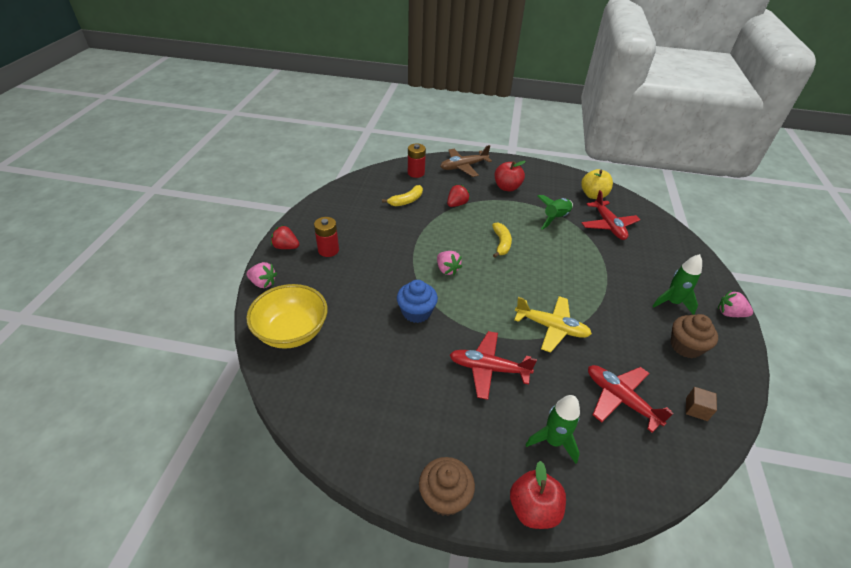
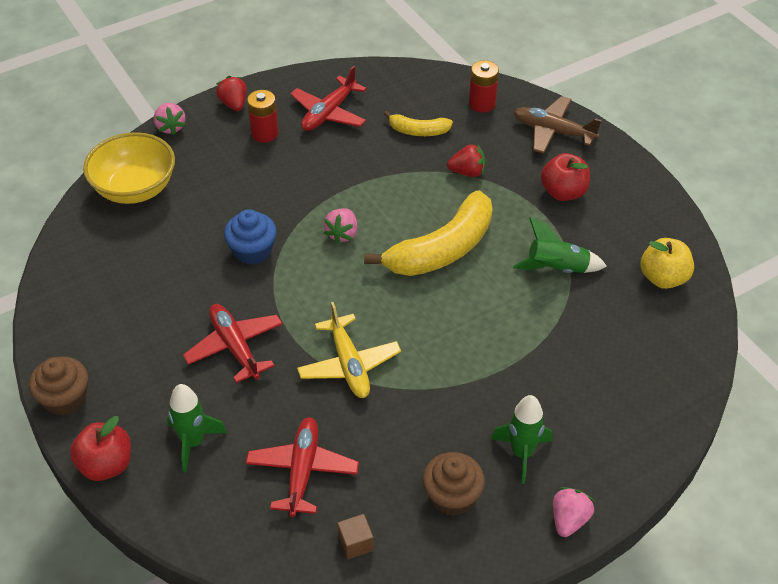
camera: 50 degrees right, 5 degrees up
(501, 243) = (442, 249): yellow banana -> yellow banana, size x1.98
(608, 225) = (610, 325): red plane -> red plane (329, 113)
(729, 313) = (569, 520): pink strawberry -> pink strawberry turned 45 degrees clockwise

